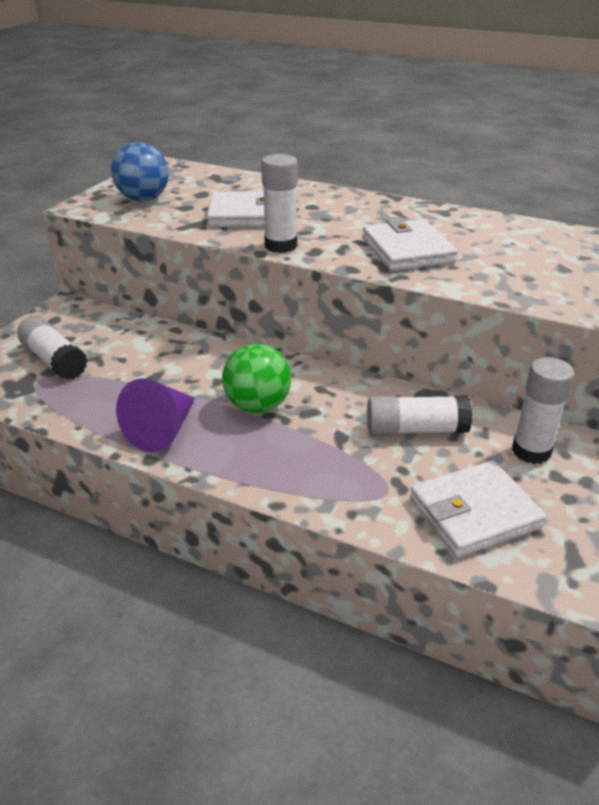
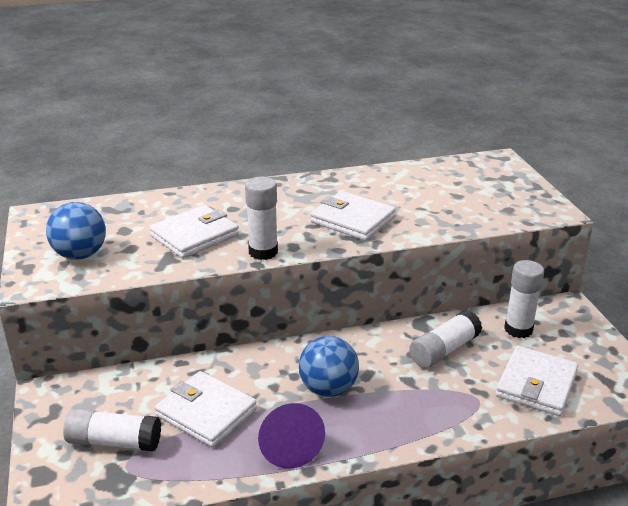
camera: 40 degrees left, 5 degrees down
(140, 373) = (206, 412): none -> white wallet
(257, 406) = (328, 389): green ball -> blue ball

